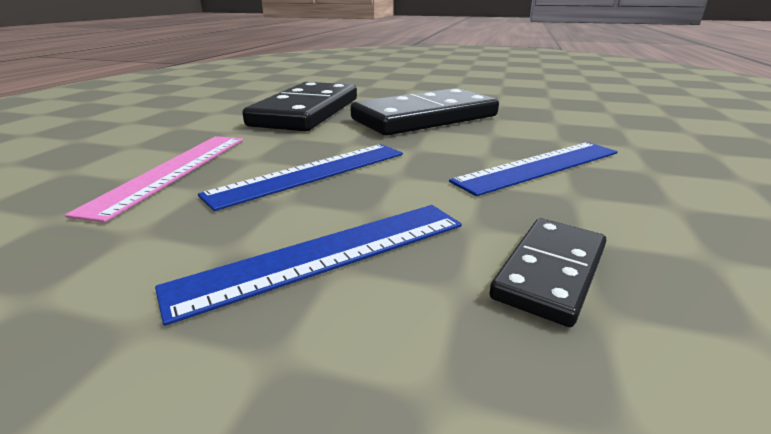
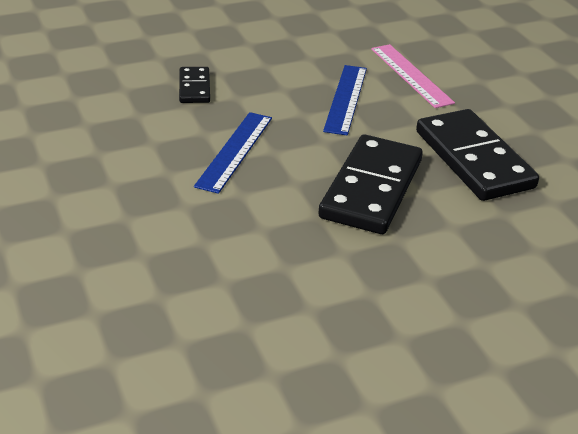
camera: 140 degrees right, 10 degrees up
(326, 254) = (274, 67): blue ruler -> none

